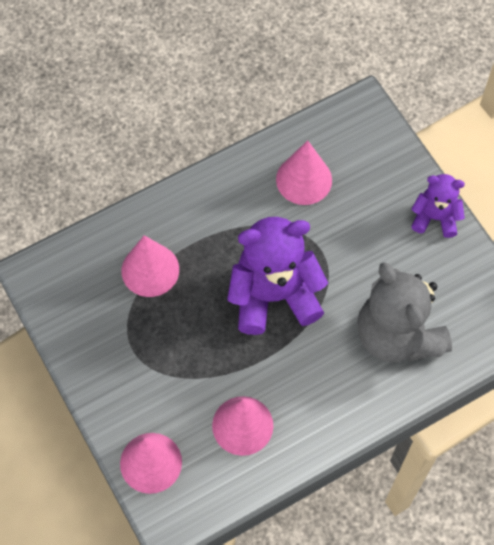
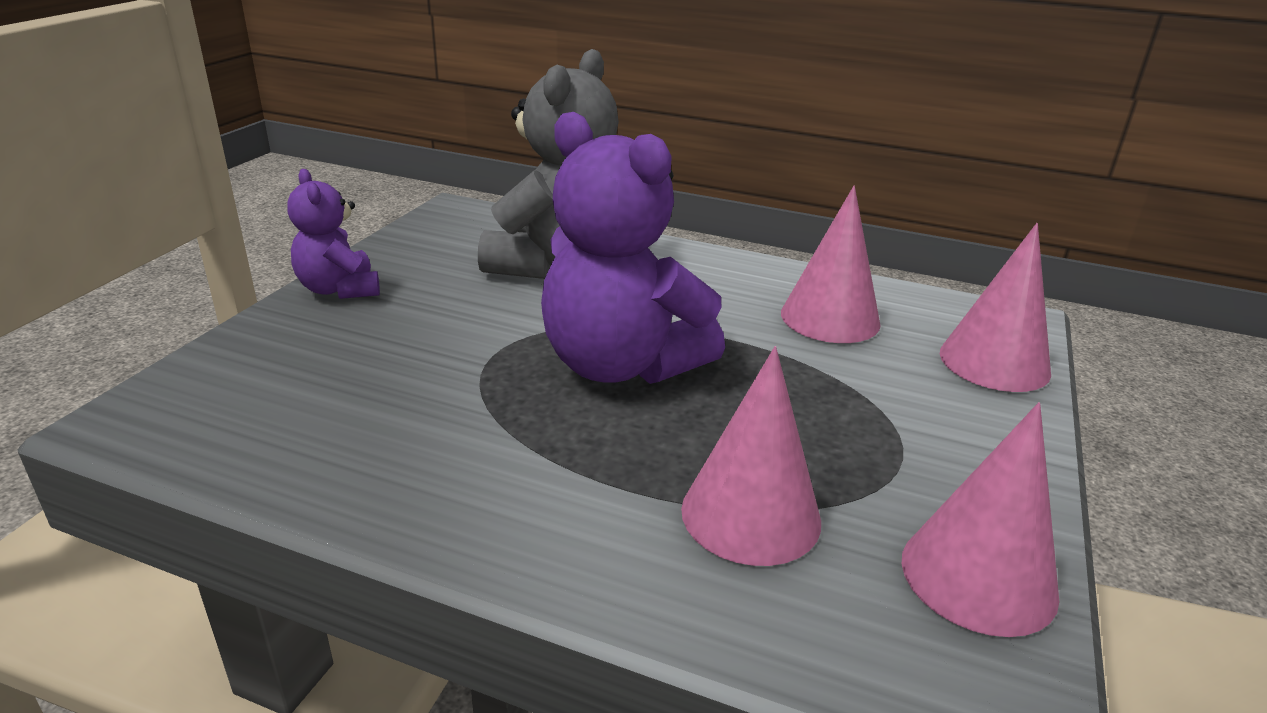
camera: 130 degrees left, 35 degrees down
(304, 179) = (362, 420): pink cone -> pink cone (978, 576)

